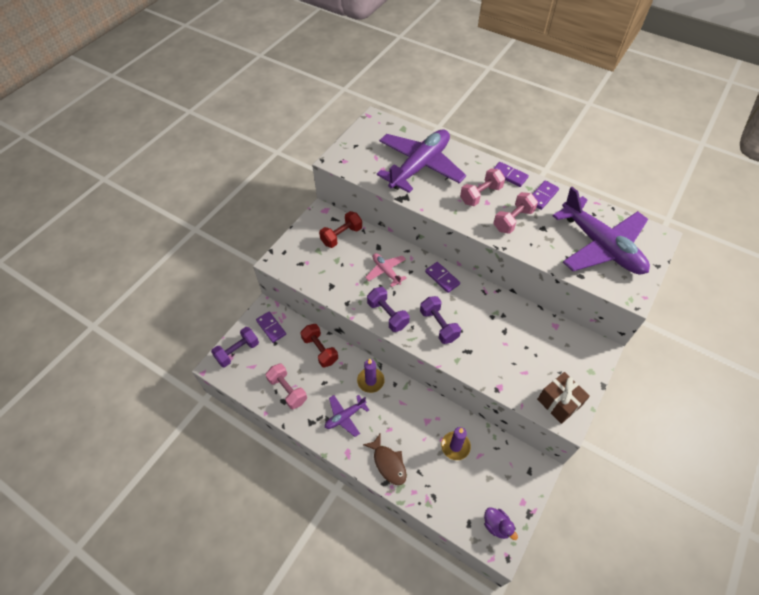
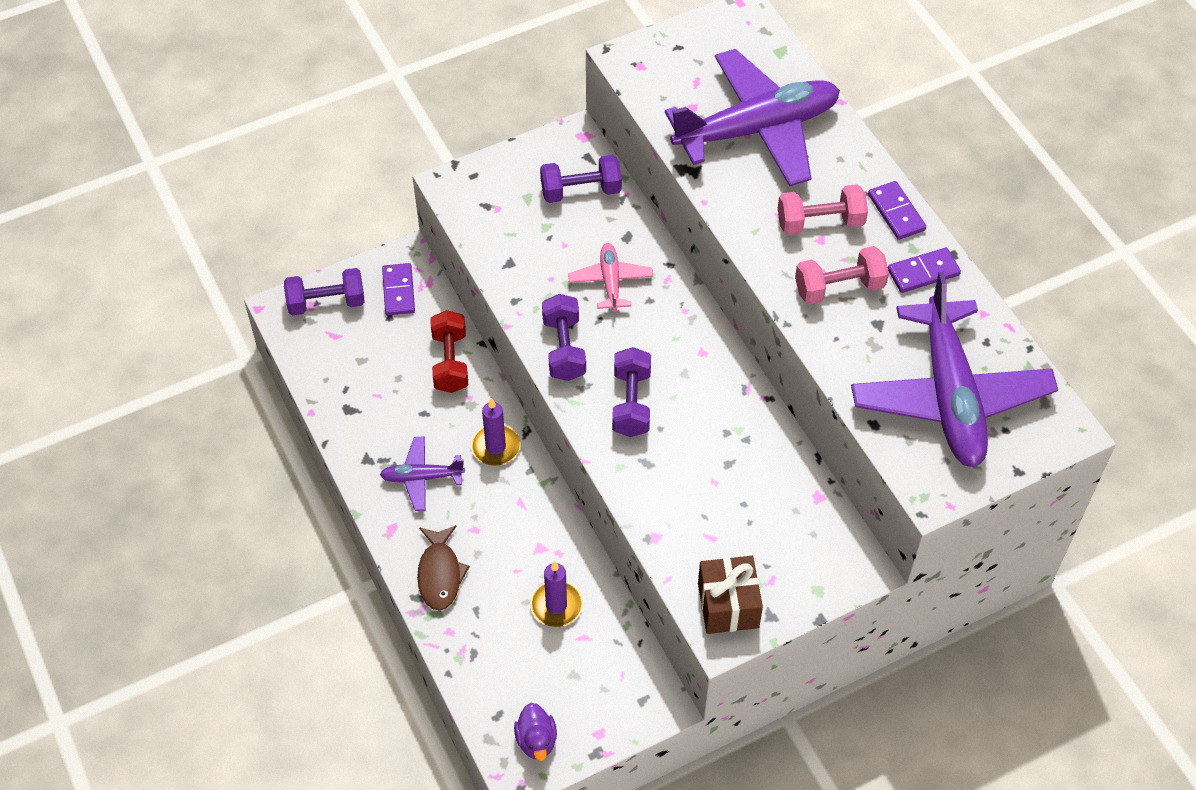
camera: 30 degrees right, 0 degrees up
(287, 390) = (363, 397): pink dumbbell -> none
(341, 236) = (581, 191): red dumbbell -> purple dumbbell
(442, 278) = (693, 335): purple domino -> none

